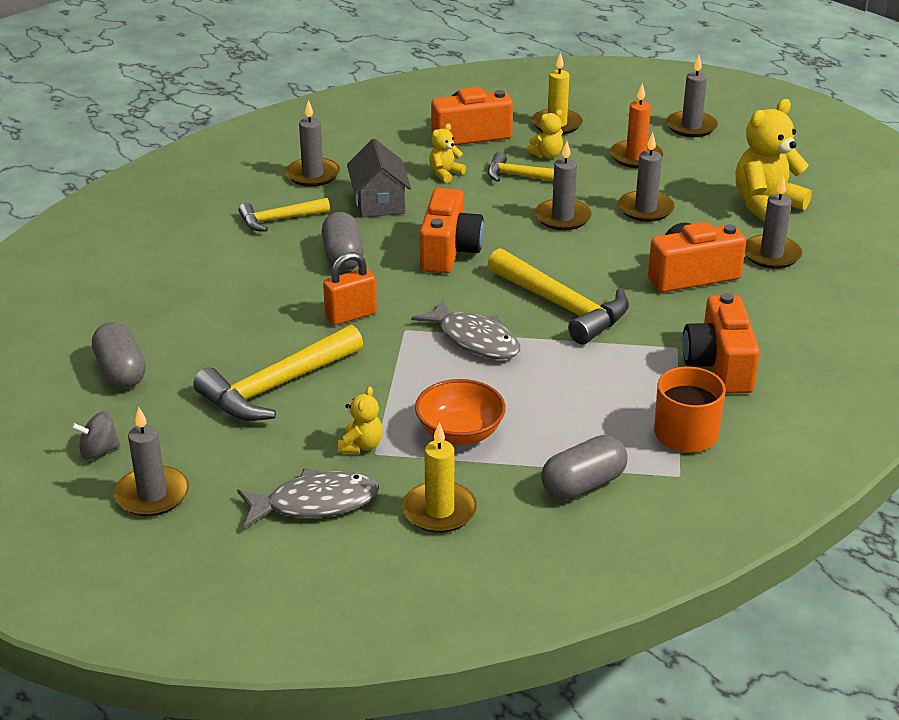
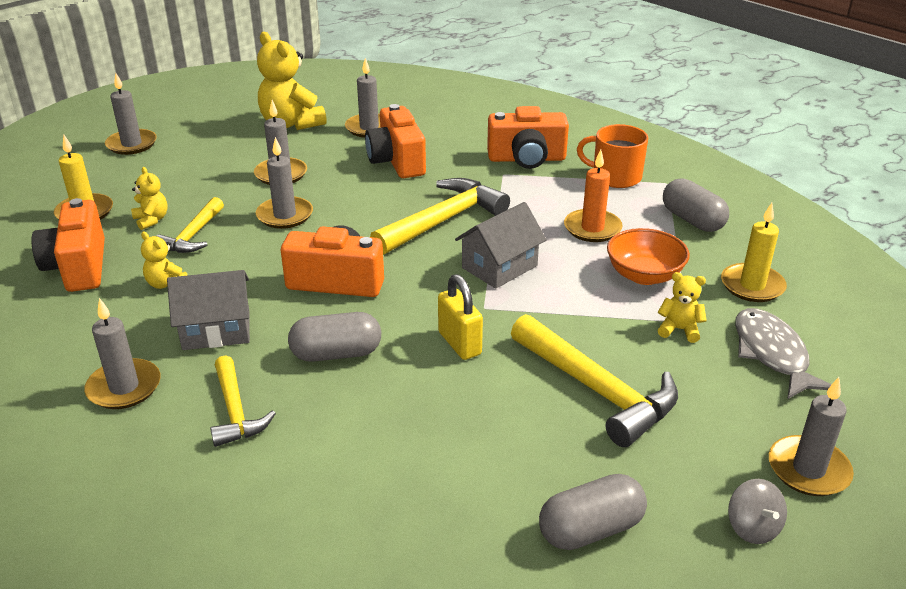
camera: 90 degrees left, 0 degrees up
(351, 315) = (459, 343): orange padlock -> yellow padlock
(474, 340) = (499, 267): grey fish -> grey house
(636, 157) = (179, 173): orange candle -> orange candle (592, 228)

